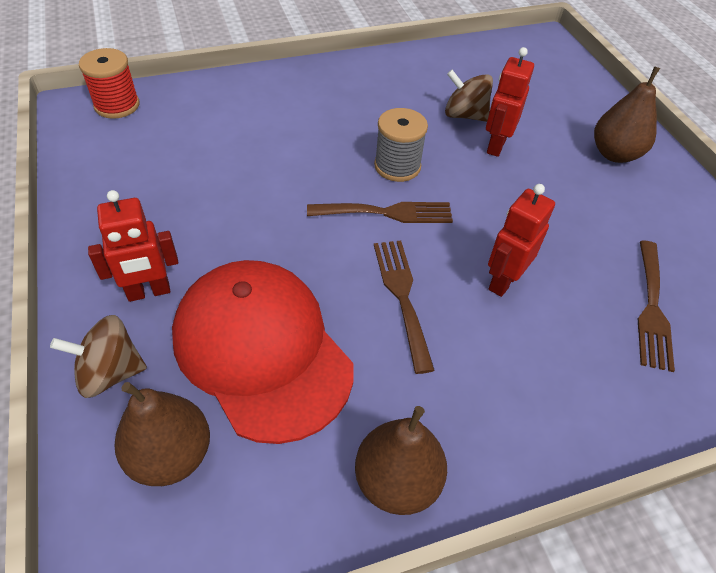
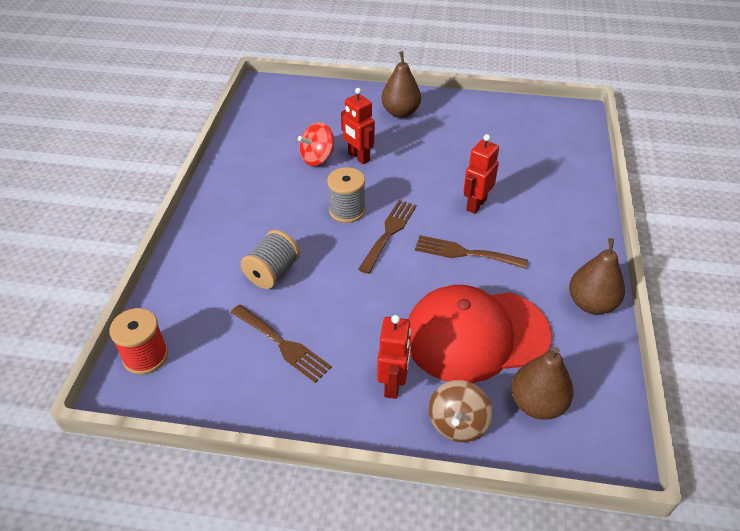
camera: 60 degrees left, 5 degrees down
(265, 144) = (272, 272): none -> grey spool
(464, 115) = (317, 158): brown spinning top -> red spinning top
(503, 281) = (476, 205): red robot -> red robot turned 60 degrees clockwise
(652, 308) = (524, 158): brown fork -> brown fork (282, 344)

